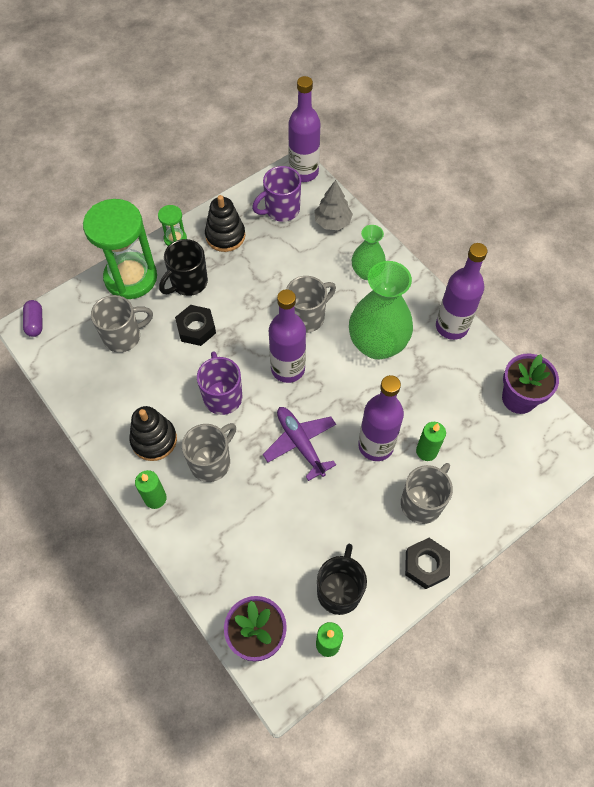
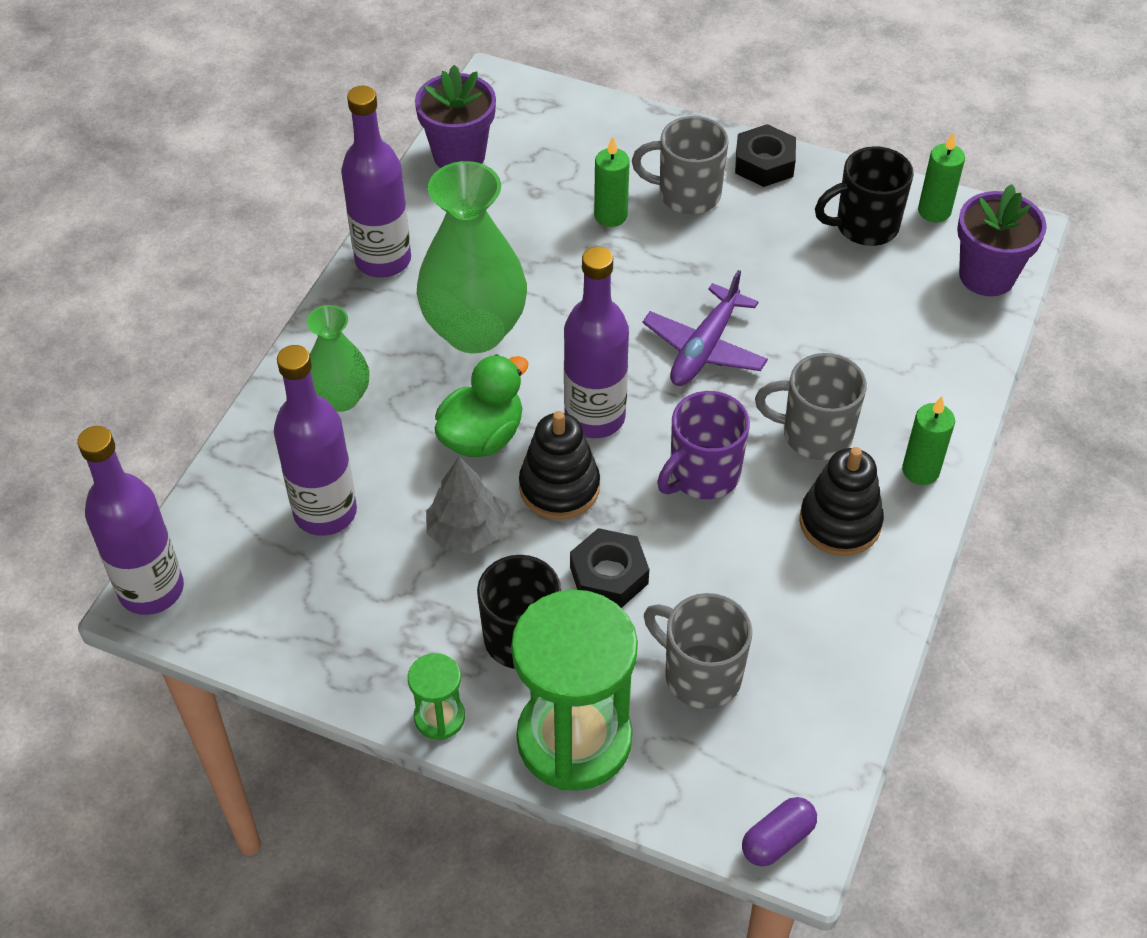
camera: 120 degrees left, 10 degrees down
(225, 236) = (383, 638): black stacking toy -> black stacking toy (559, 487)
(281, 210) = (269, 580): purple mug -> none
(307, 317) = (482, 436): grey mug -> green duck
(332, 222) = (255, 490): grey tree -> grey tree (465, 533)
(376, 445) = (643, 268): purple bottle -> purple bottle (325, 512)

